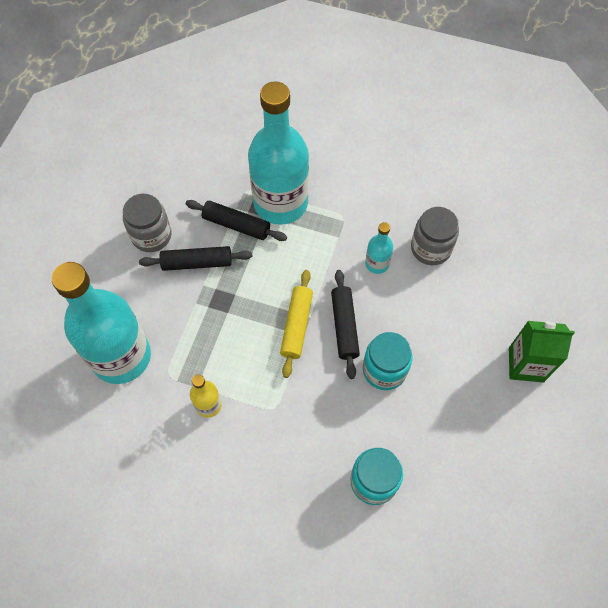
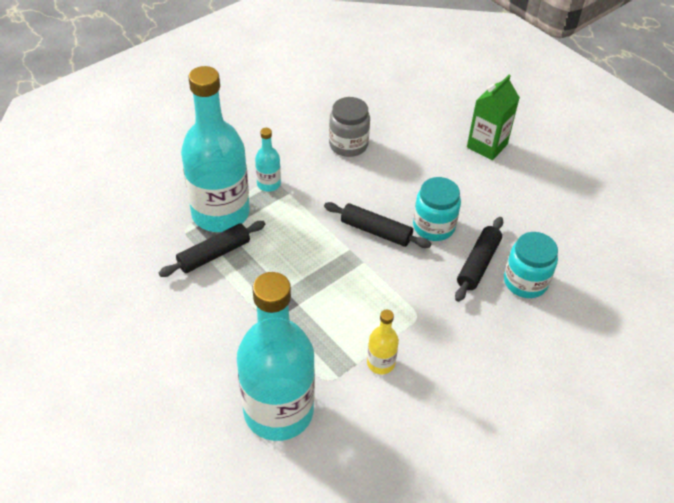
camera: 60 degrees left, 15 degrees down
(151, 235) = (165, 324): grey jar -> none
(197, 263) = (227, 302): black rolling pin -> black rolling pin (478, 264)
(296, 326) = (351, 262): yellow rolling pin -> none
(377, 263) = (335, 182): turquoise bottle -> turquoise bottle (268, 184)

